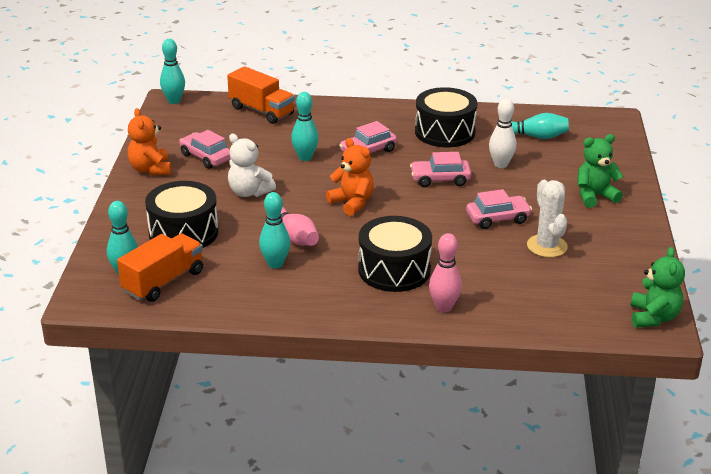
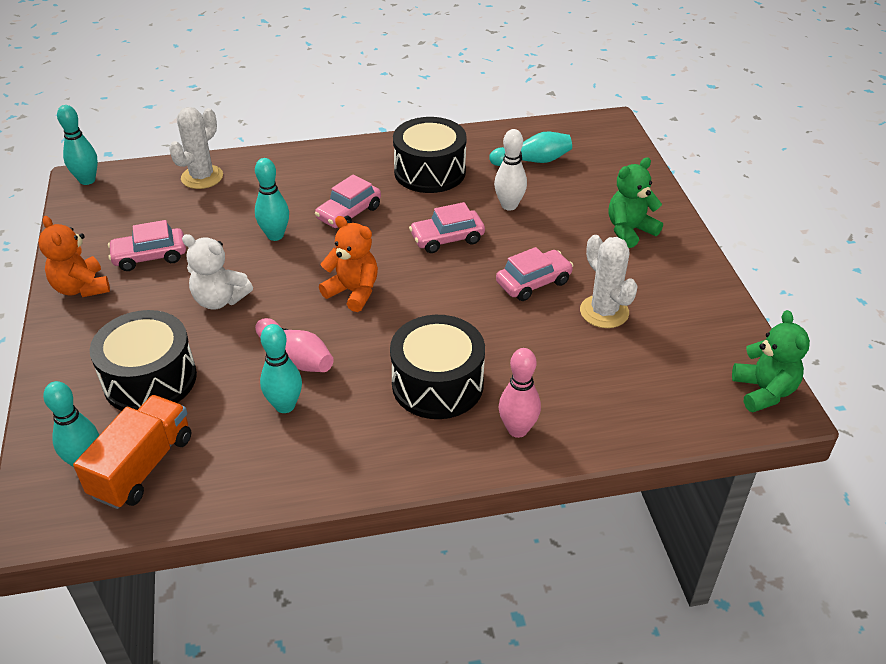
camera: 15 degrees left, 10 degrees up
(206, 157) = (150, 256): pink car -> pink car turned 45 degrees counterclockwise
(261, 111) = (202, 177): orange truck -> white cactus

